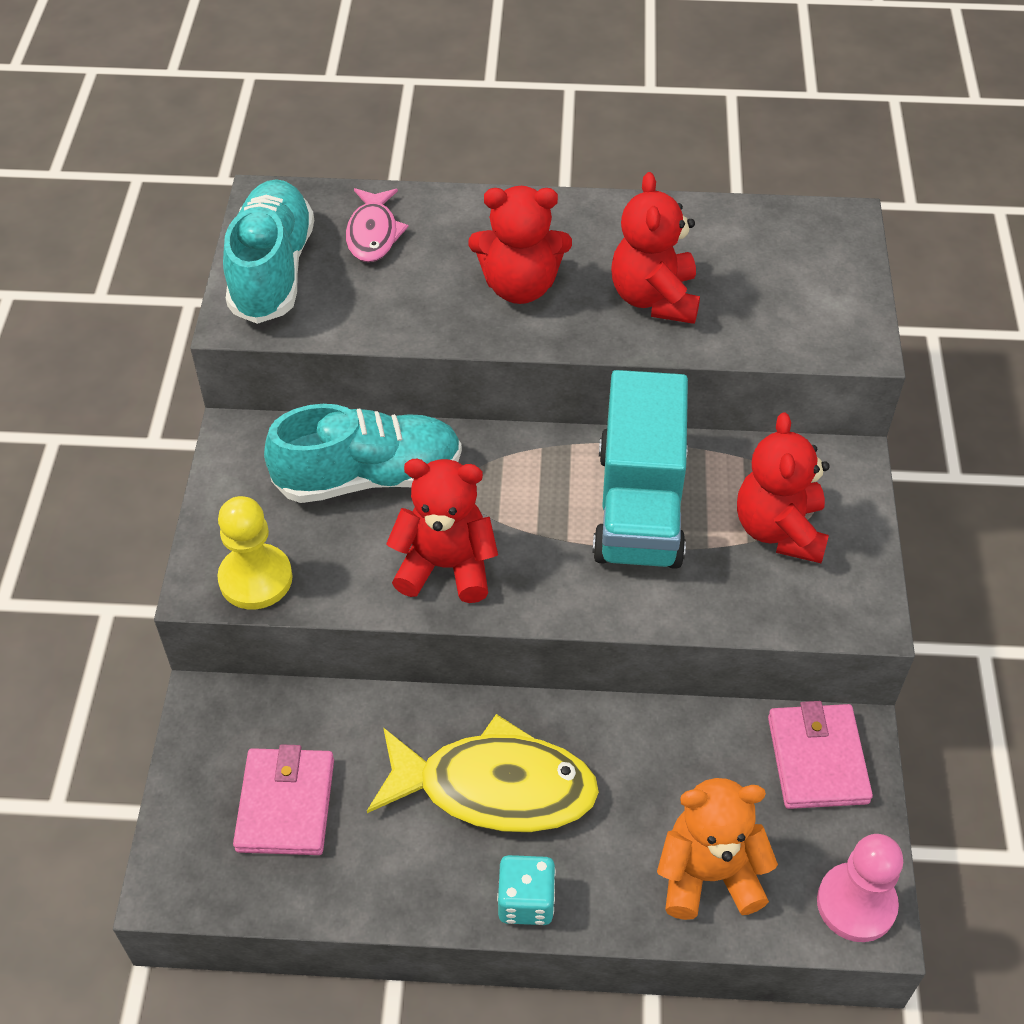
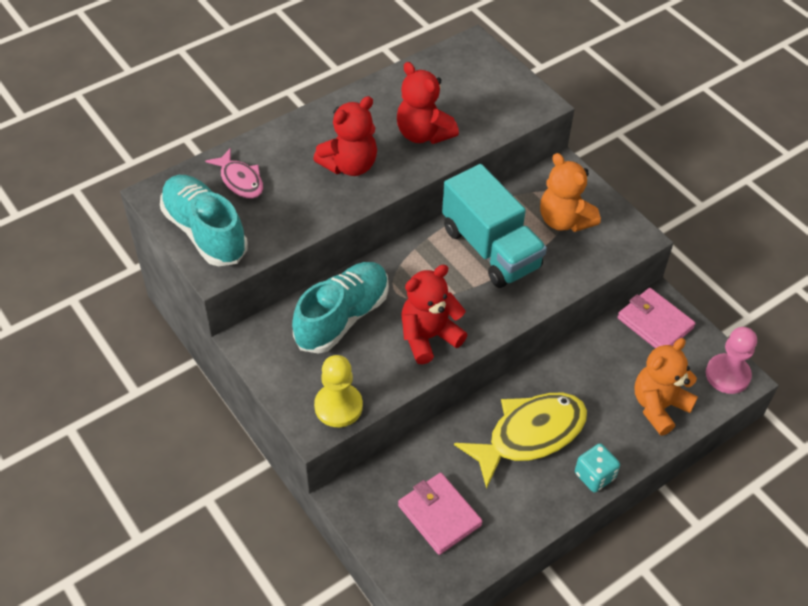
camera: 40 degrees left, 0 degrees up
(779, 530) = (564, 220): red teddy bear -> orange teddy bear

